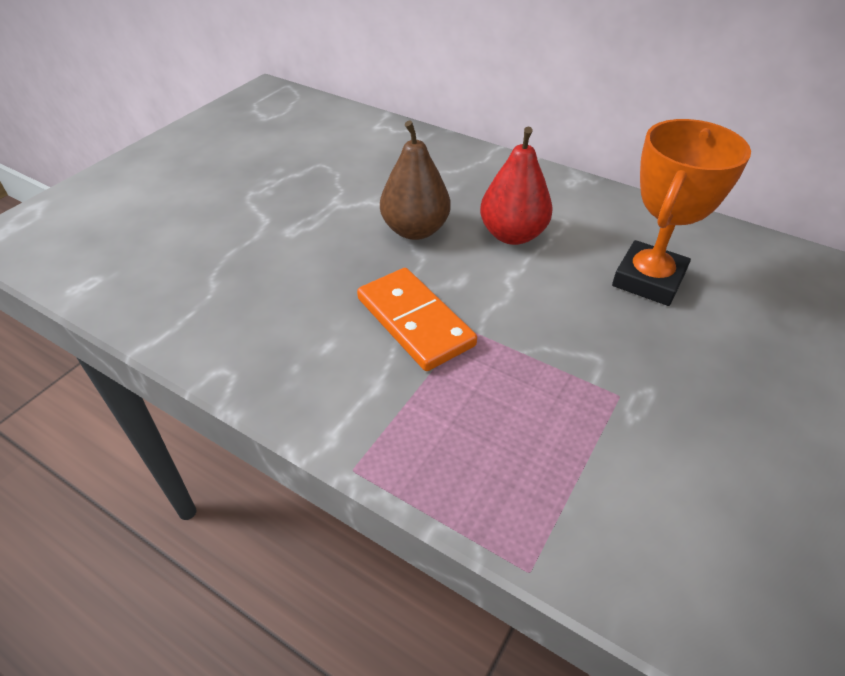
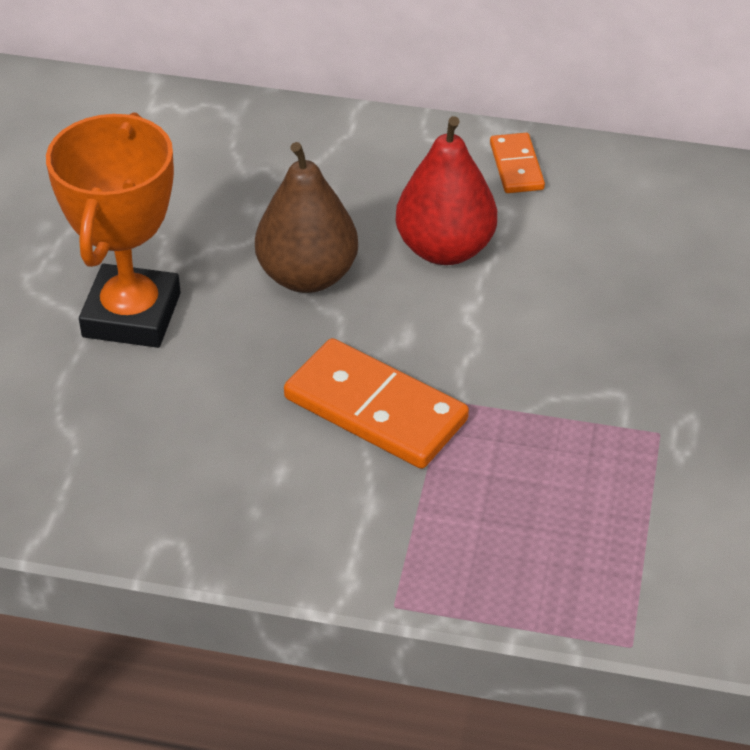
camera: 20 degrees left, 0 degrees up
(582, 199) = (516, 166): none -> orange domino
(648, 280) = (645, 271): orange trophy -> orange trophy (131, 315)

